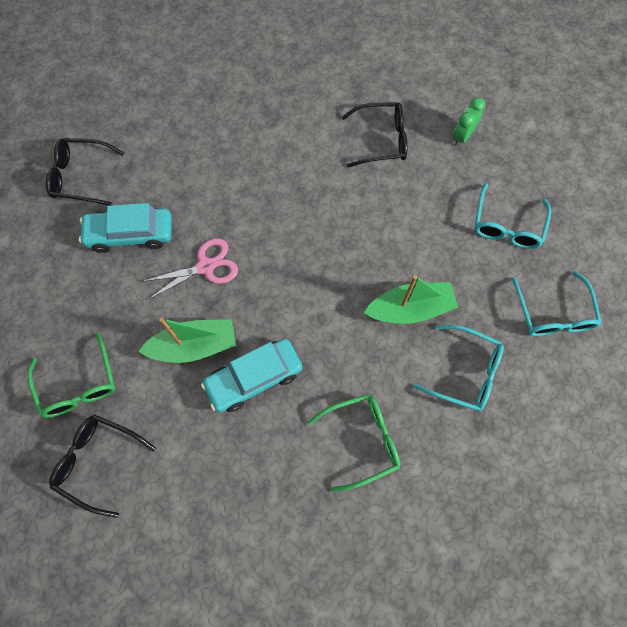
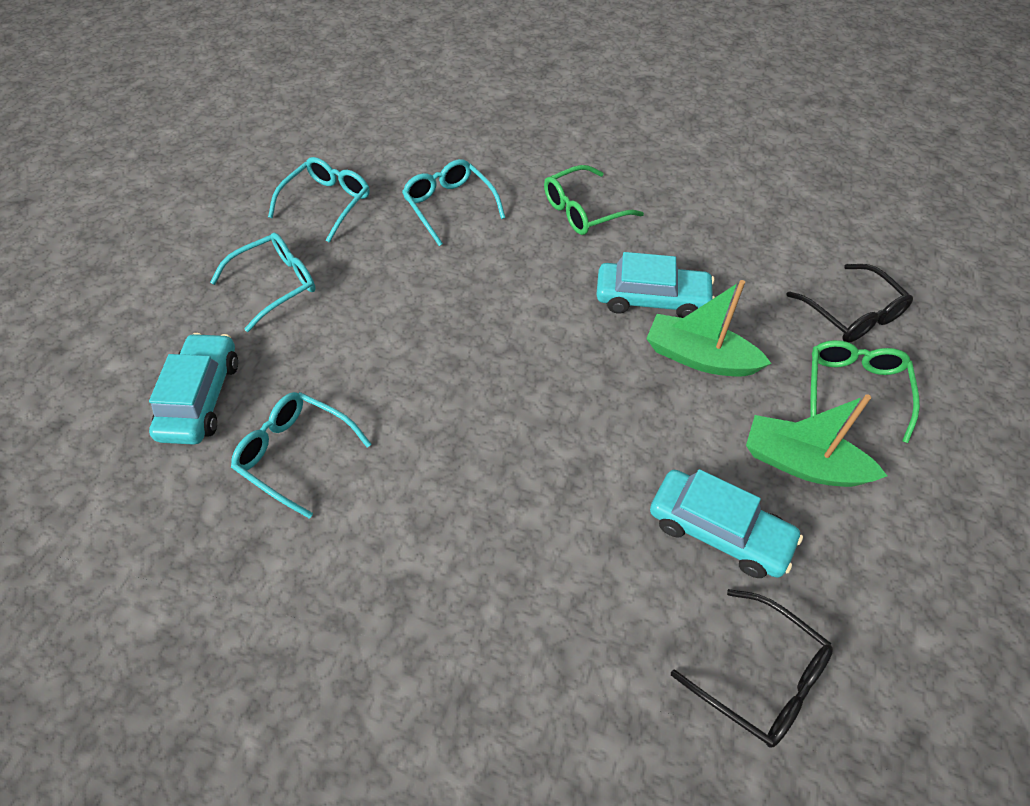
camera: 145 degrees left, 15 degrees down
(205, 266) = (638, 431): pink scissors -> none
(362, 440) = (583, 210): green glasses -> green glasses turned 45 degrees counterclockwise
(381, 140) = (295, 454): black glasses -> turquoise glasses
(410, 309) = (448, 271): green boat -> green boat (802, 463)
(462, 136) = (201, 398): green clock -> turquoise car

